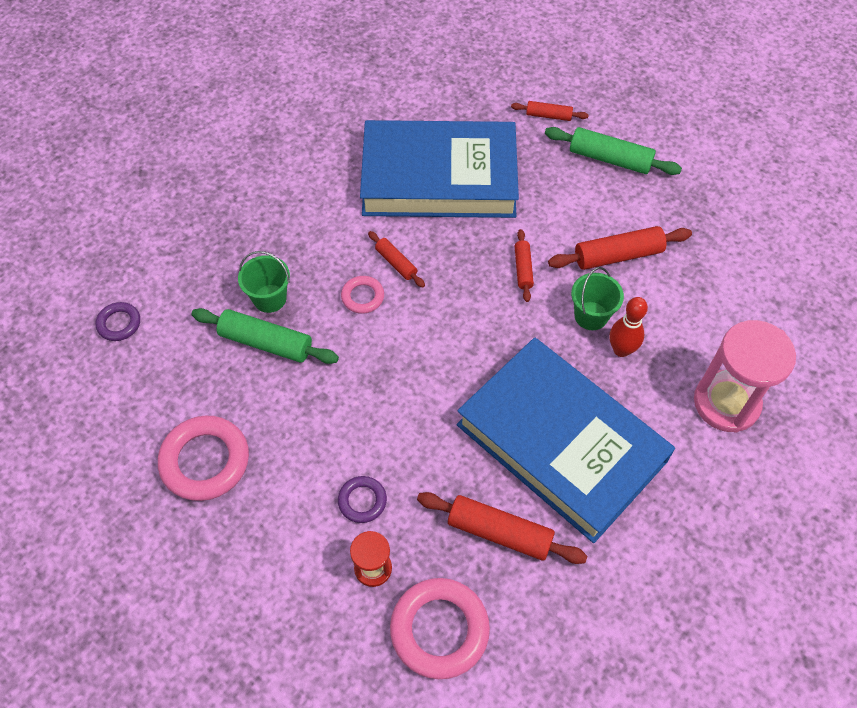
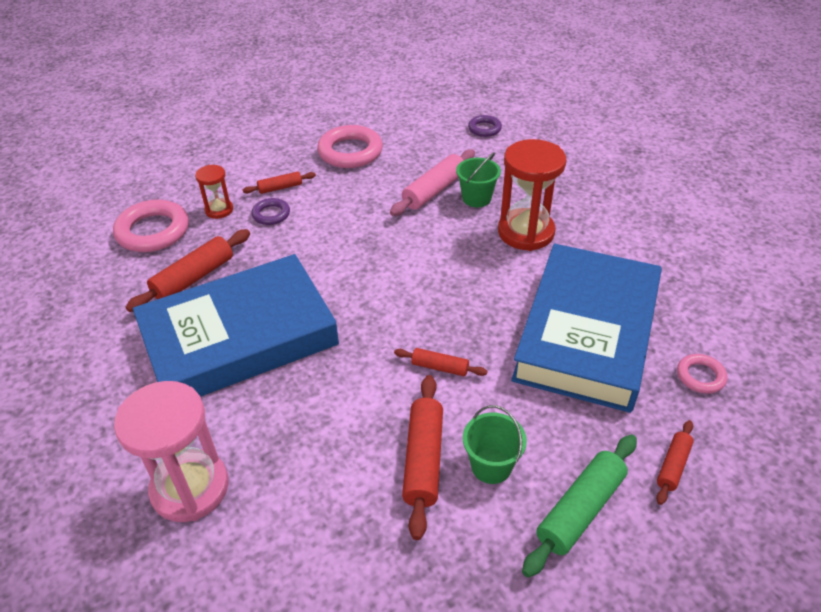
camera: 110 degrees right, 15 degrees down
(266, 342) = (434, 190): green rolling pin -> pink rolling pin
(316, 244) = (526, 232): none -> red hourglass
(362, 297) = (455, 249): pink ring -> pink ring (700, 376)
(396, 263) = (484, 277): red rolling pin -> red rolling pin (280, 188)
(591, 316) = (356, 405): green bucket -> green bucket (491, 466)
(621, 350) = (304, 417): red bowling pin -> none

